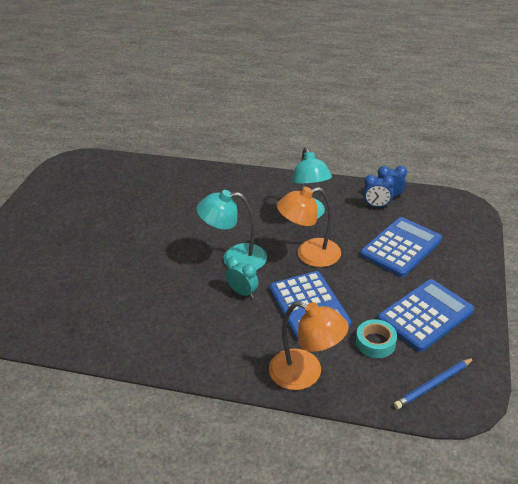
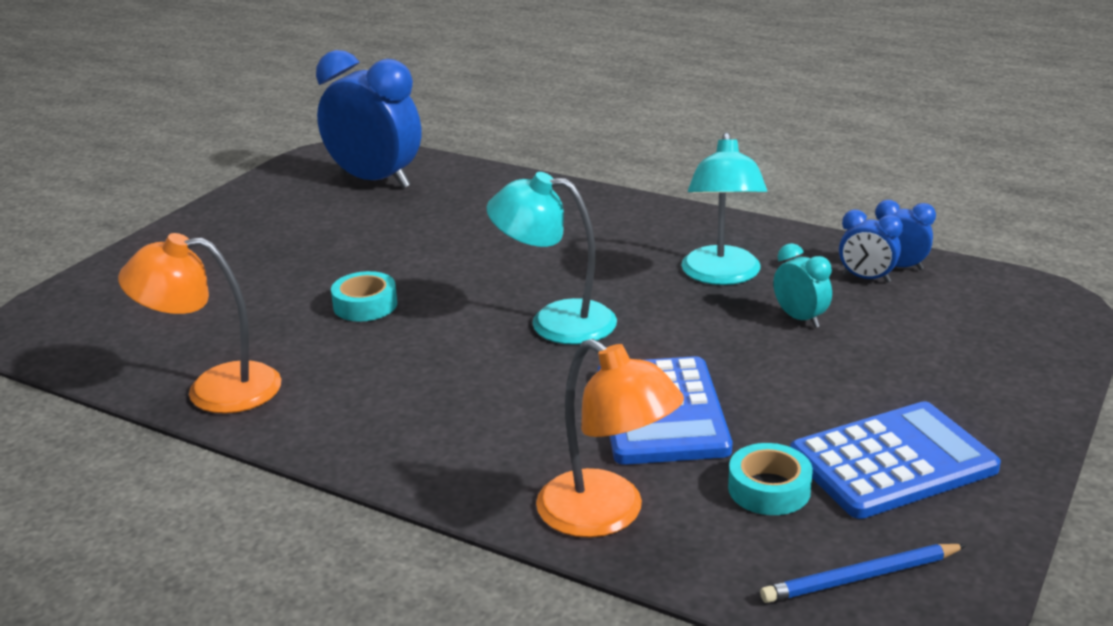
camera: 15 degrees right, 10 degrees down
(100, 178) = (375, 181): none -> blue clock
(130, 265) = (365, 305): none -> turquoise tape
(243, 292) = (546, 373): turquoise clock -> turquoise clock (800, 319)
(309, 255) = (699, 335): orange lamp -> orange lamp (214, 389)
(401, 247) = (888, 348): blue calculator -> none

